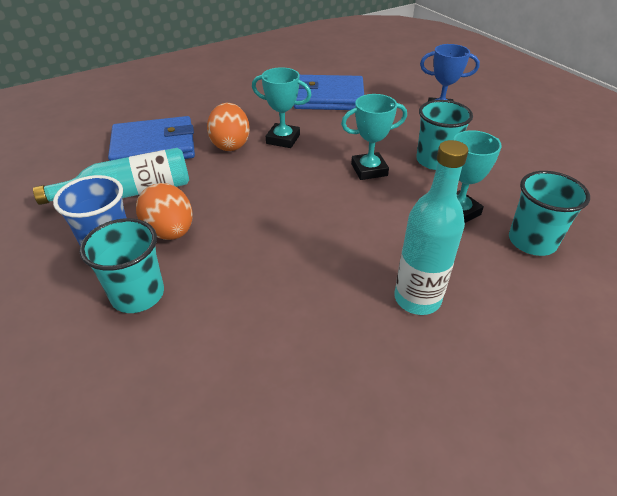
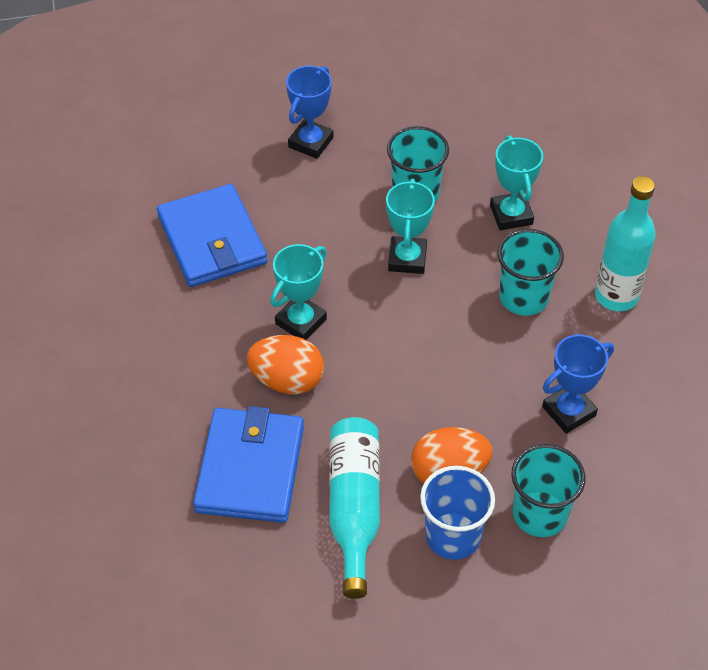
camera: 70 degrees left, 10 degrees up
(259, 291) = (569, 411): none -> blue trophy
(329, 97) = (212, 240): blue wallet -> blue wallet turned 45 degrees counterclockwise
(532, 241) = (573, 181): turquoise cup -> turquoise cup (523, 297)

